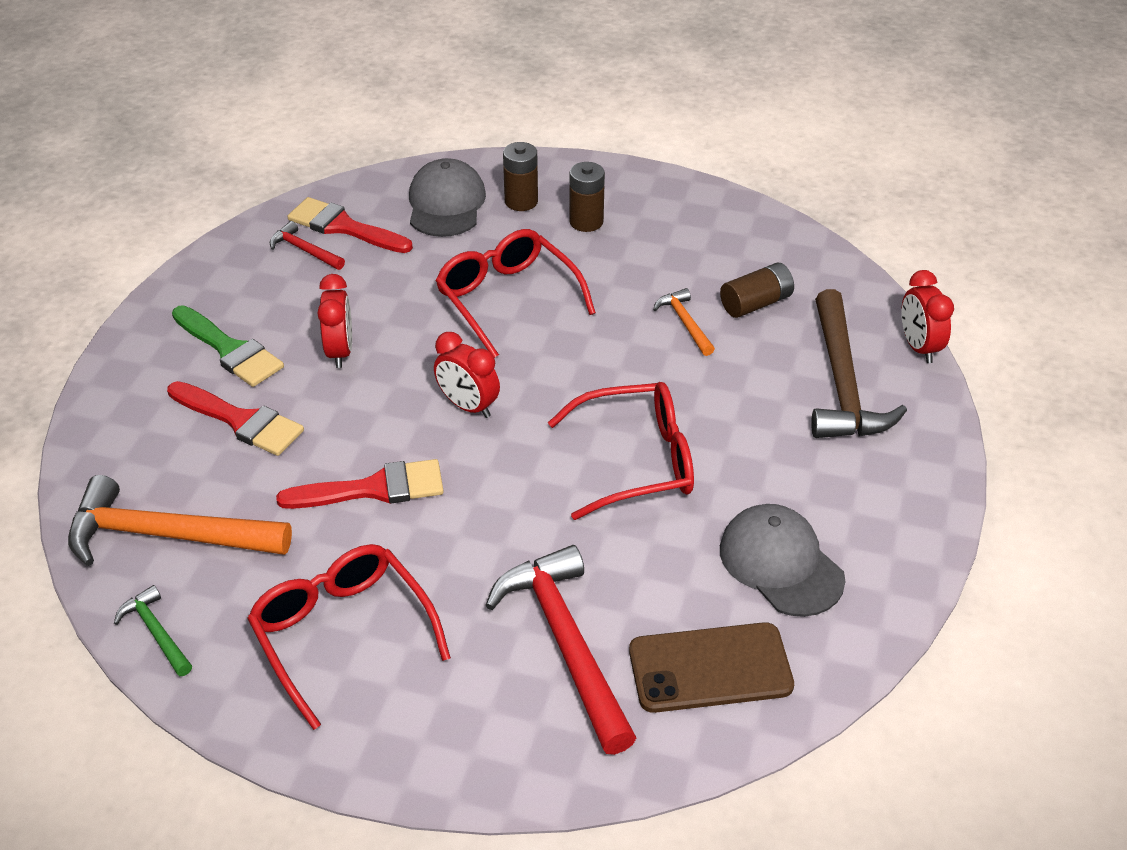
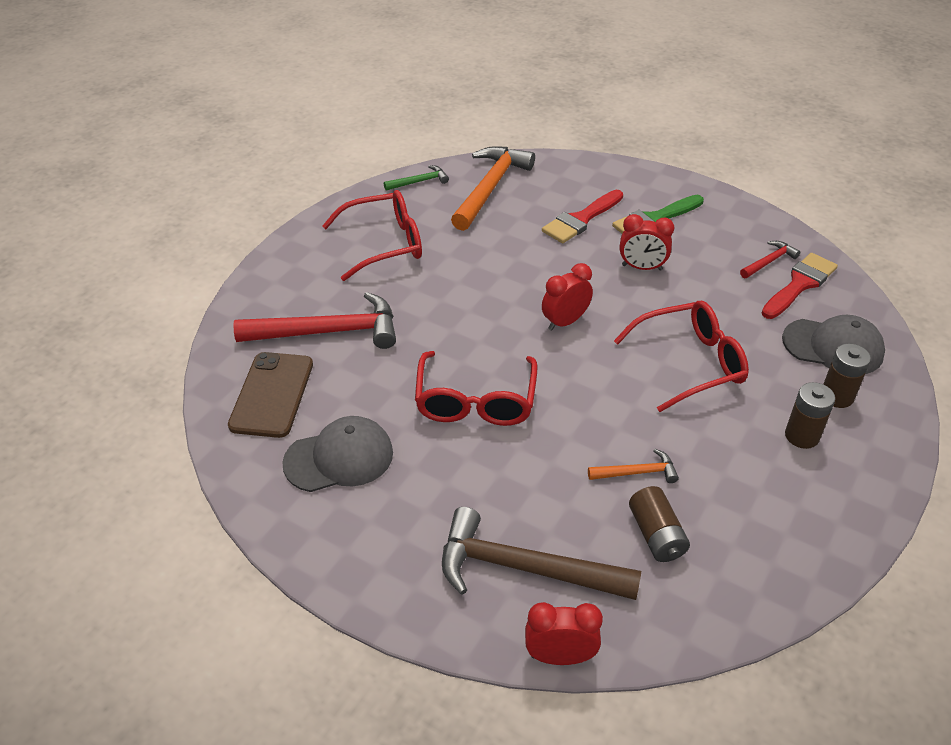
camera: 105 degrees right, 0 degrees up
(373, 489) = (497, 268): red brush -> none

